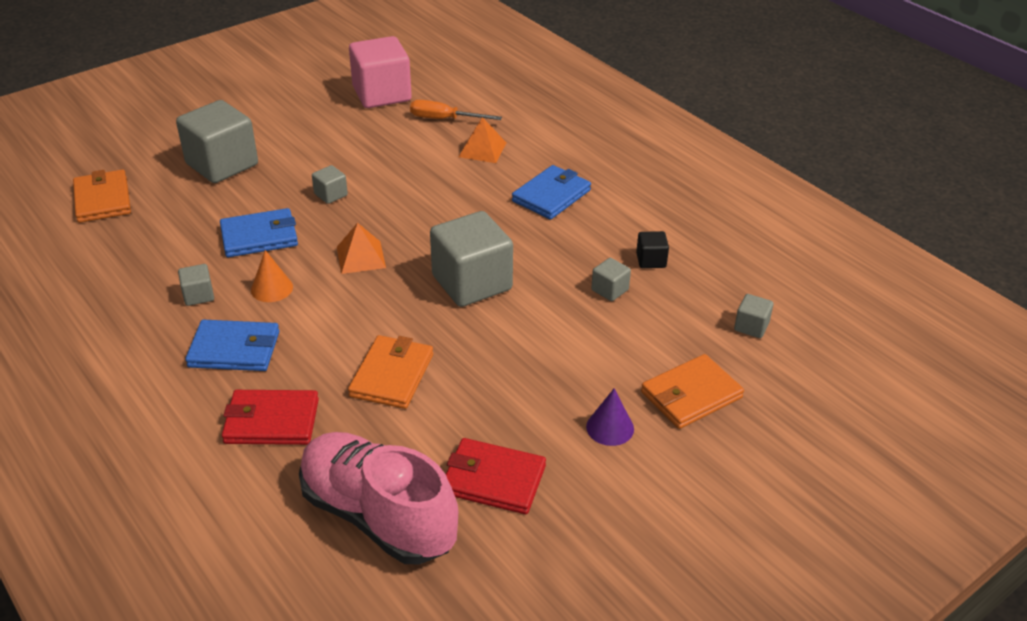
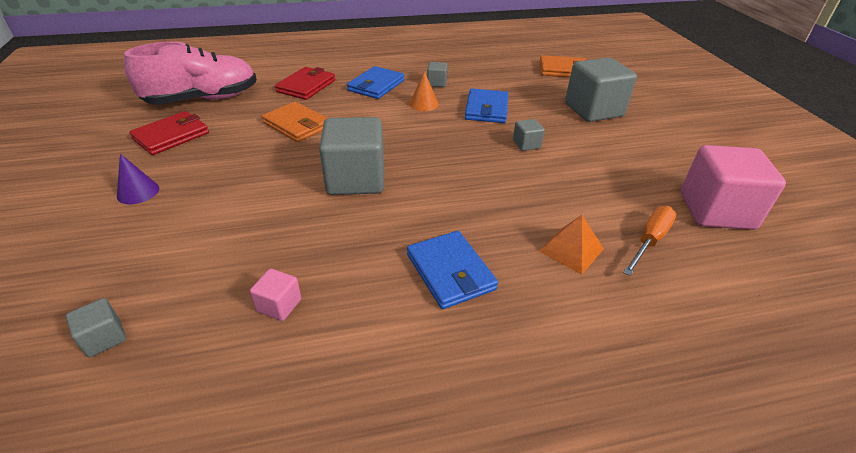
camera: 115 degrees right, 0 degrees up
(361, 257) = (431, 140): orange pyramid -> none
(610, 290) = (269, 253): grey cube -> none
(651, 260) = (279, 305): black cube -> pink cube
(691, 395) = (101, 247): orange wallet -> none

